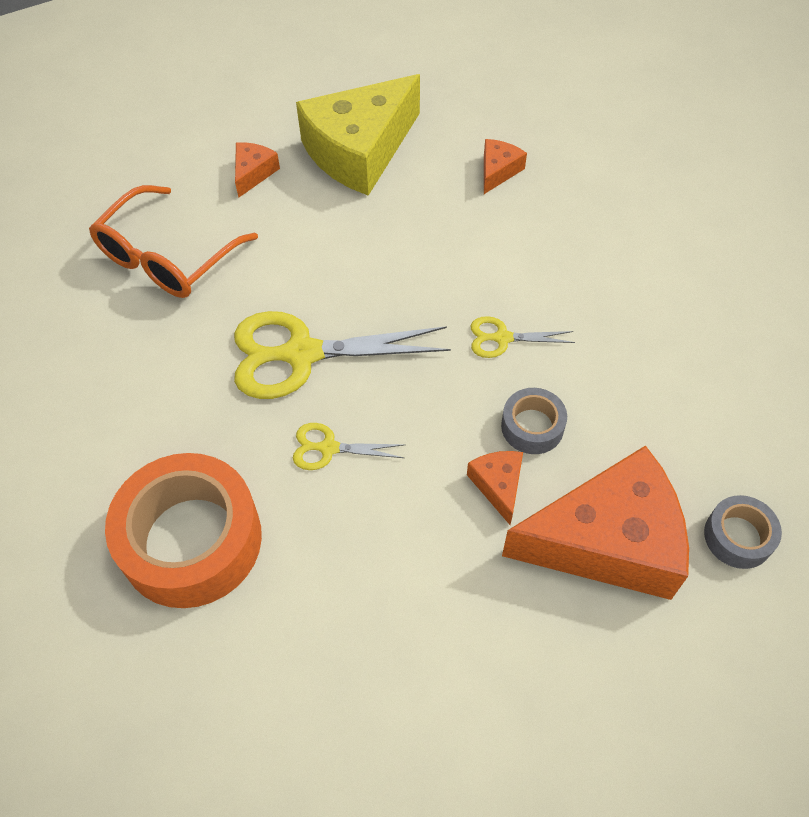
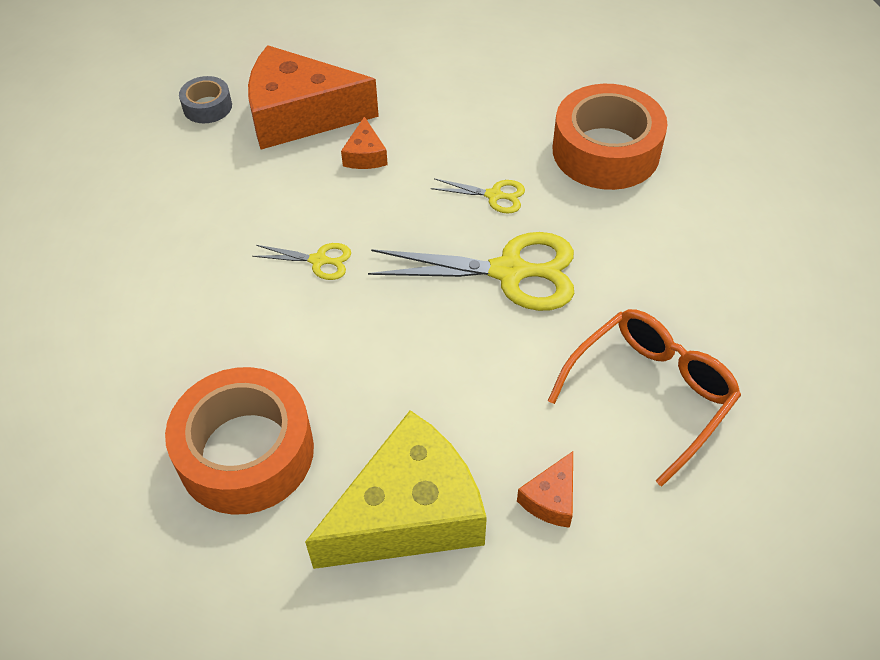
camera: 170 degrees left, 5 degrees down
(498, 171) = (246, 452): orange cheese -> orange tape
(532, 426) = (322, 189): grey tape -> none

